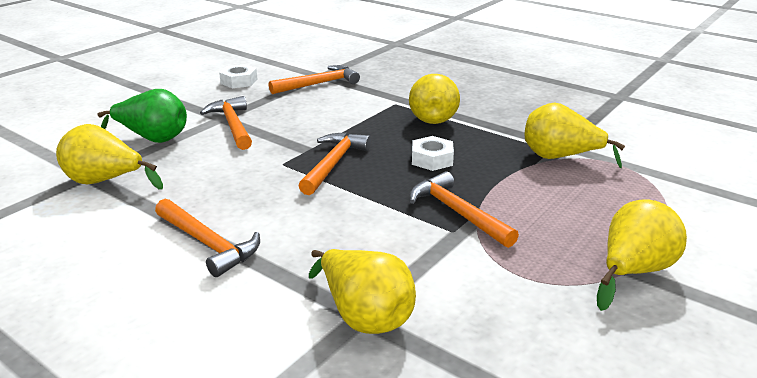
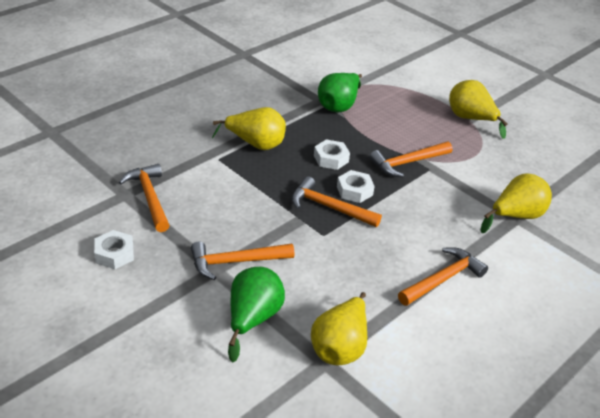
camera: 85 degrees left, 10 degrees up
(372, 177) = (354, 191): none -> white nut
(560, 158) = (339, 106): yellow pear -> green pear

